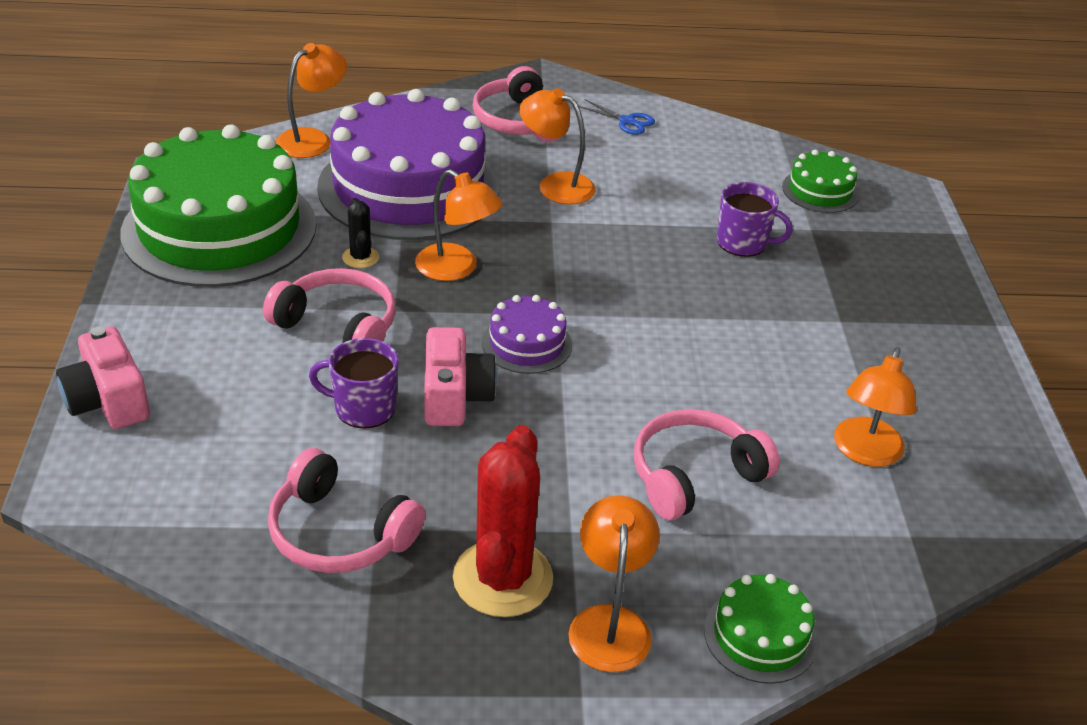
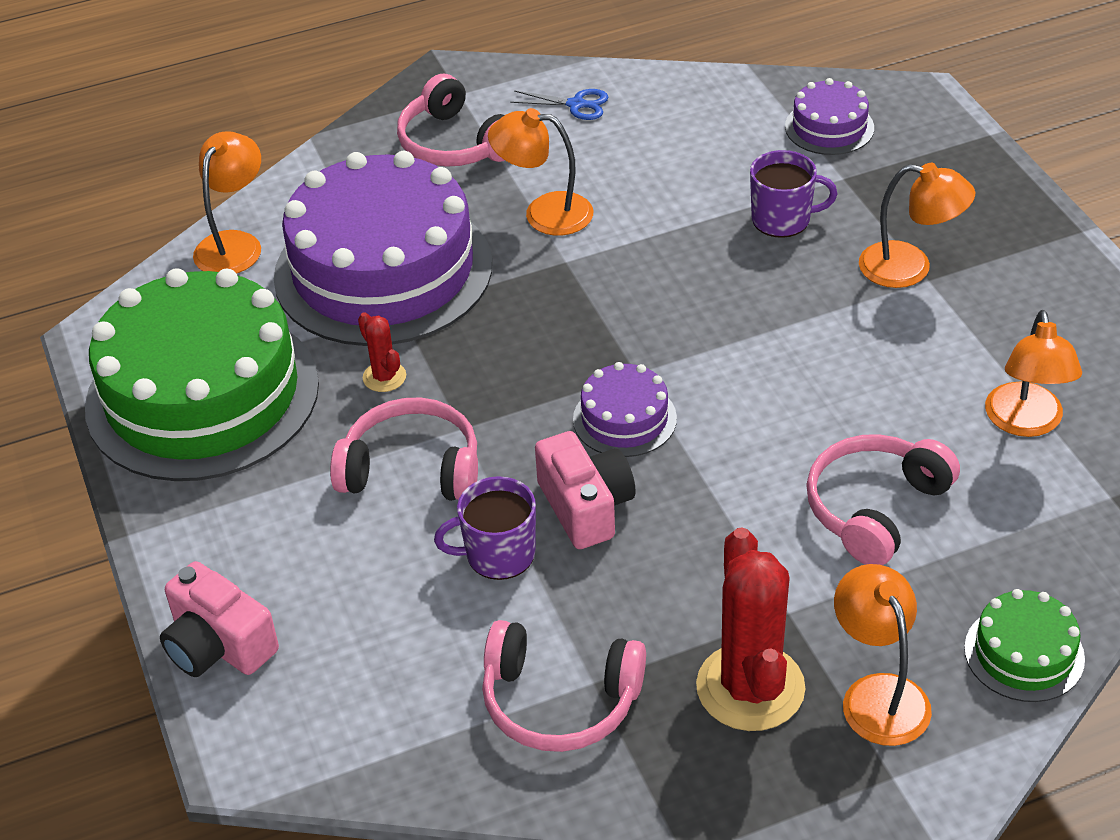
camera: 15 degrees left, 5 degrees up
(360, 257) = (384, 377): black cactus -> red cactus
(456, 269) = (497, 355): orange lamp -> orange lamp (910, 268)
(820, 191) = (829, 127): green cake -> purple cake

